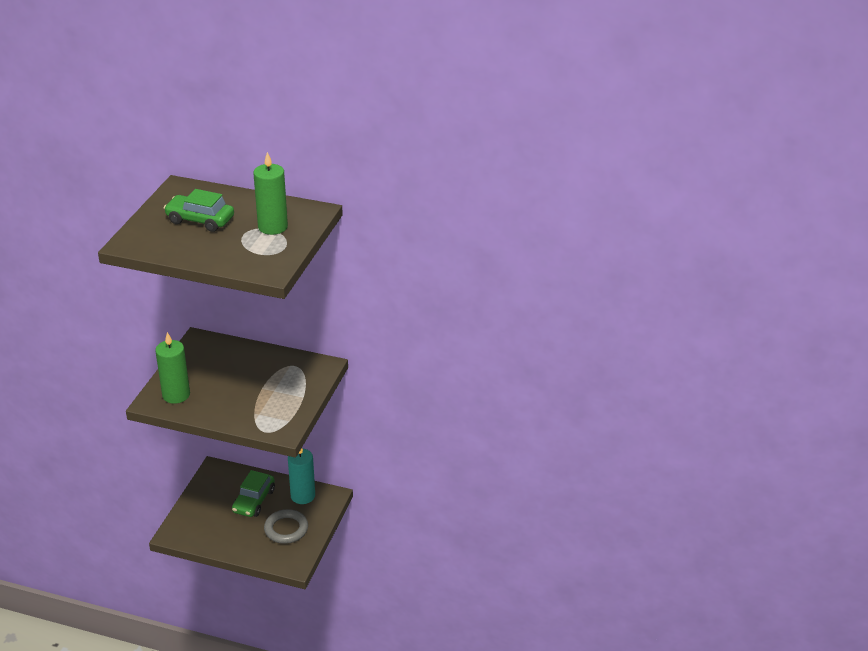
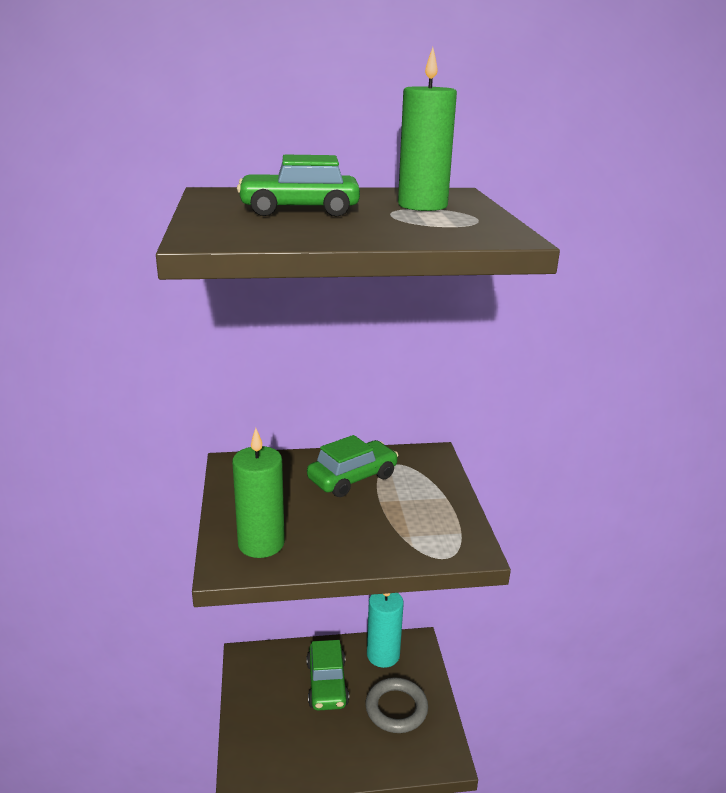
camera: 25 degrees left, 10 degrees down
(259, 368) = (352, 478): none -> green car

